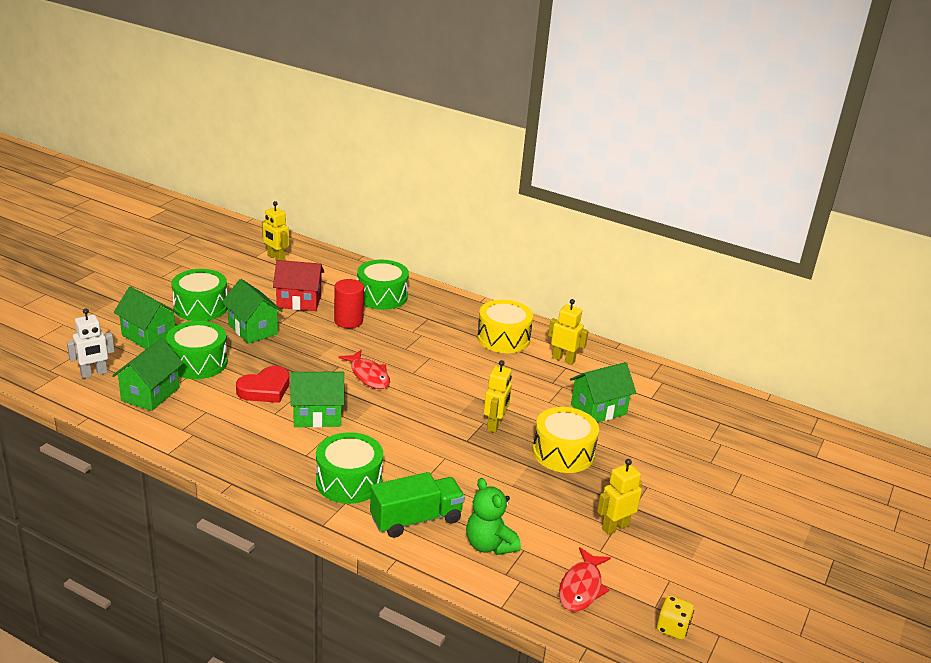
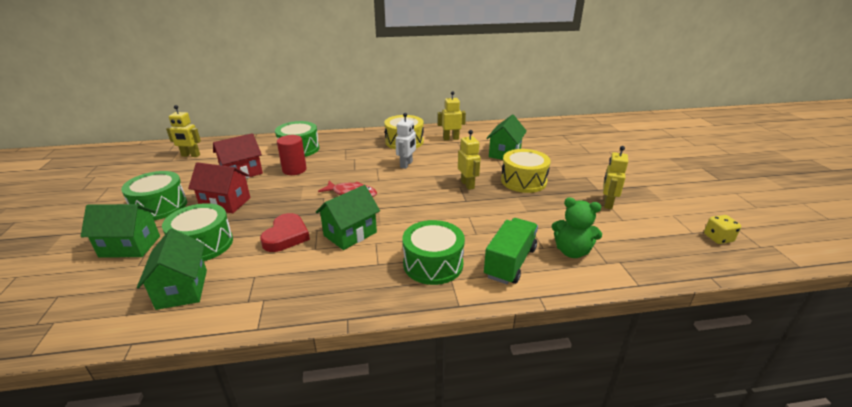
camera: 35 degrees left, 0 degrees up
(94, 374) = (98, 301): white robot -> white robot (406, 164)
(253, 329) = (225, 203): green house -> red house
(581, 587) = (650, 245): red fish -> none

